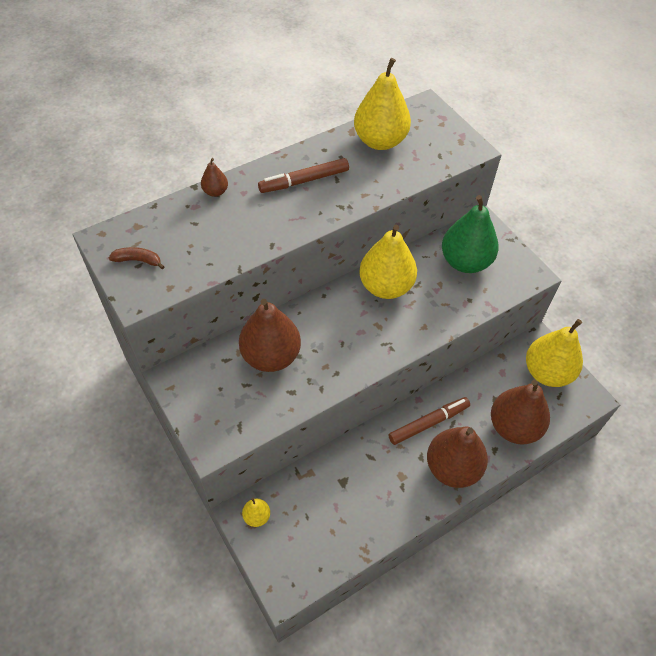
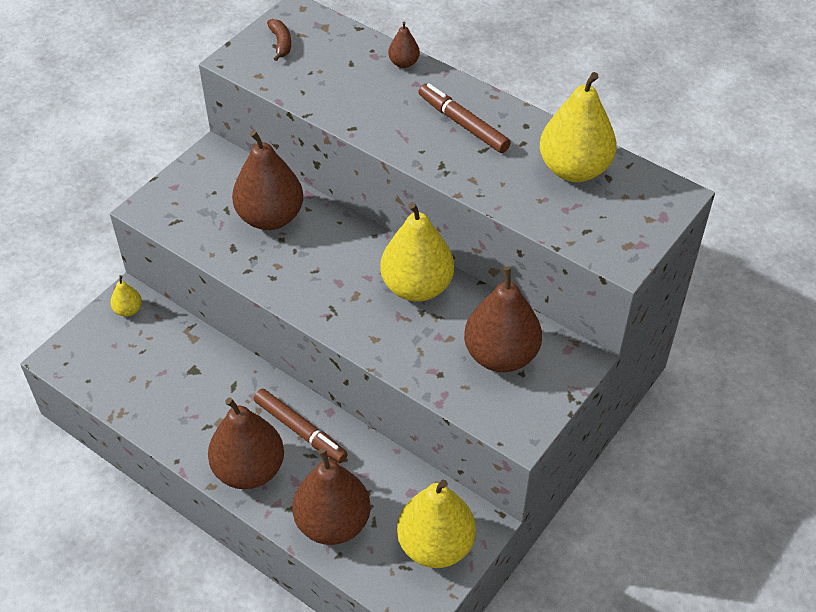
camera: 70 degrees right, 5 degrees down
(465, 262) = (501, 355): green pear -> brown pear

